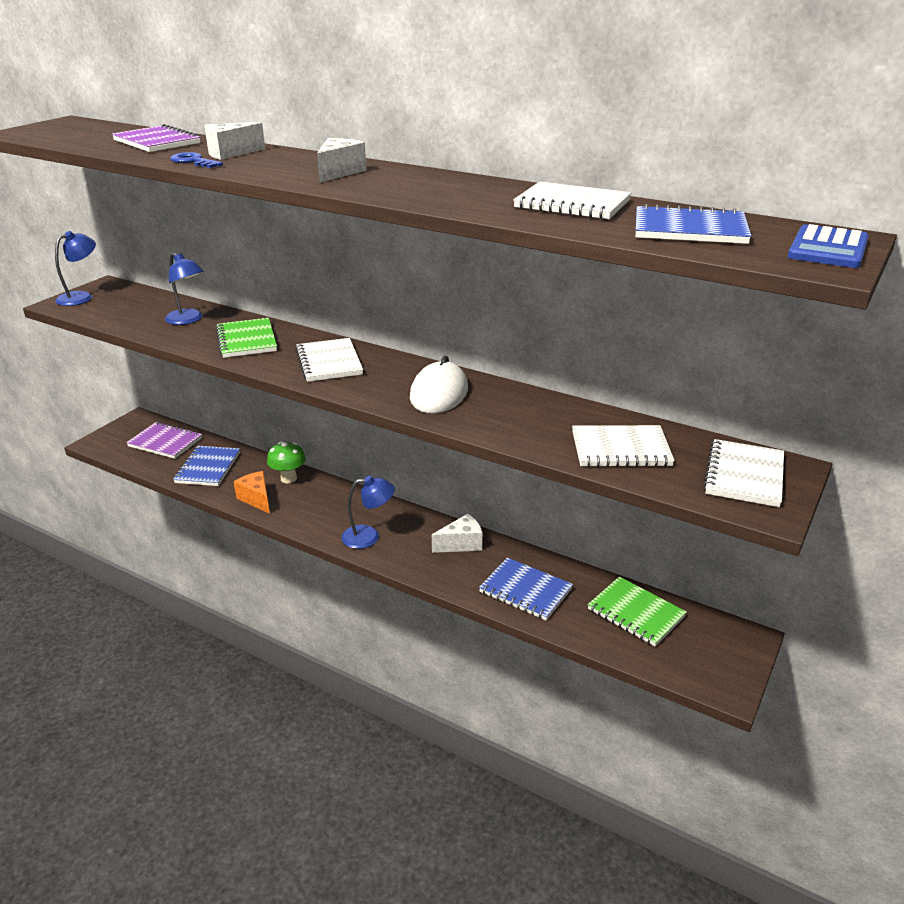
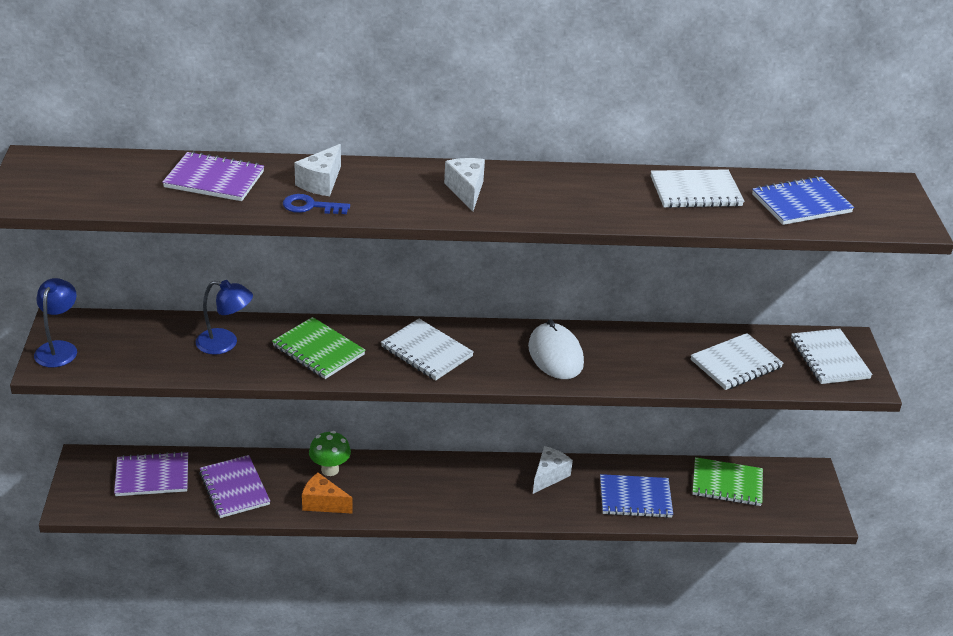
camera: 35 degrees left, 5 degrees up
(208, 468) = (234, 488): blue notebook -> purple notebook
(369, 536) = (465, 500): blue lamp -> none
(828, 248) = (896, 203): blue calculator -> none

